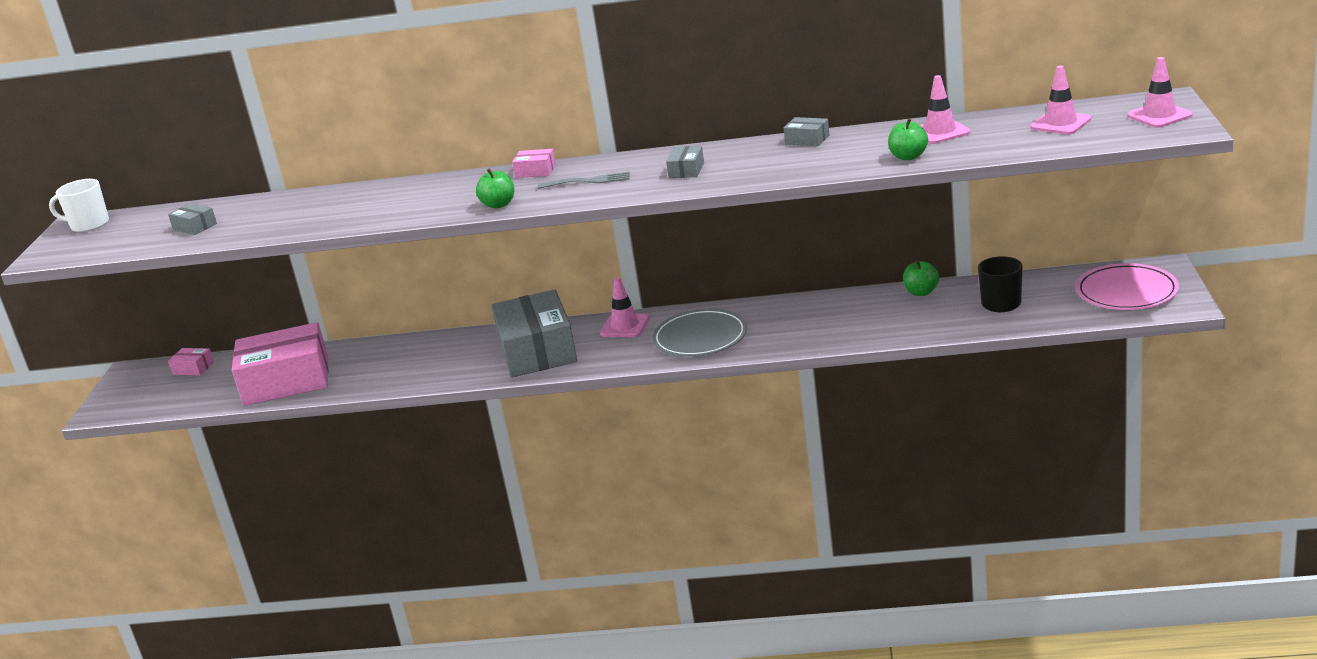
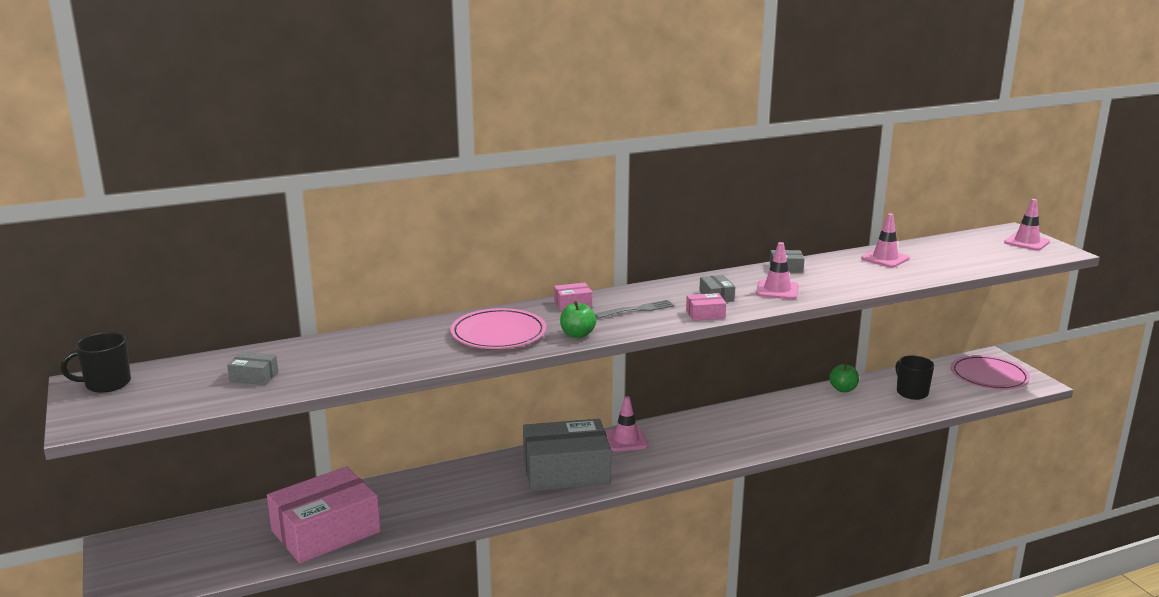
camera: 30 degrees left, 5 degrees down
(89, 225) = (107, 384): white mug -> black mug
(193, 368) = (197, 531): pink box -> pink box (705, 314)
(430, 199) = (498, 334): none -> pink plate
(537, 351) = (566, 471): grey box -> grey box turned 60 degrees counterclockwise
(700, 337) = (704, 443): grey plate -> none
(908, 157) = (888, 278): green apple -> none
(1060, 123) = (965, 249): pink traffic cone -> pink traffic cone (777, 290)

